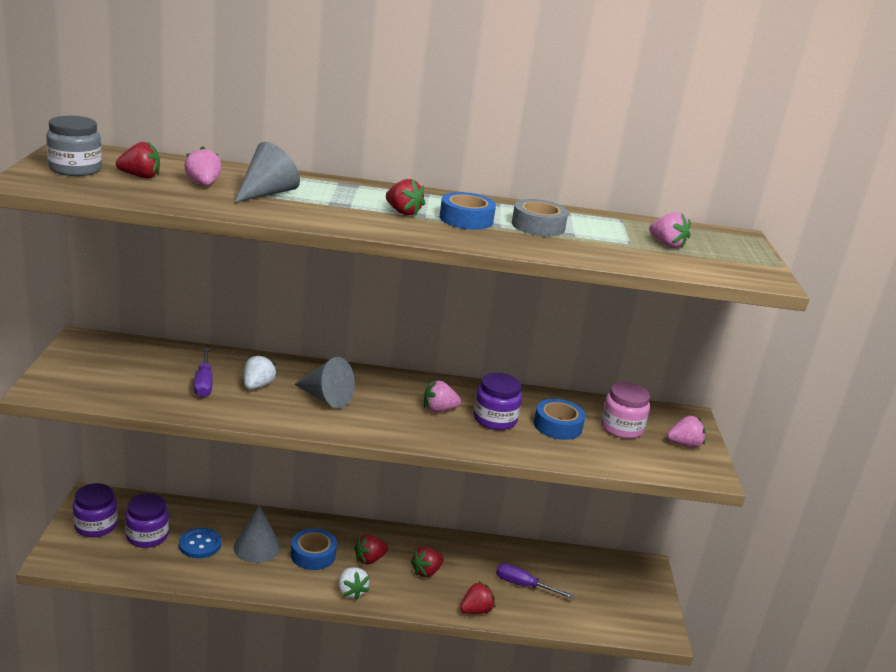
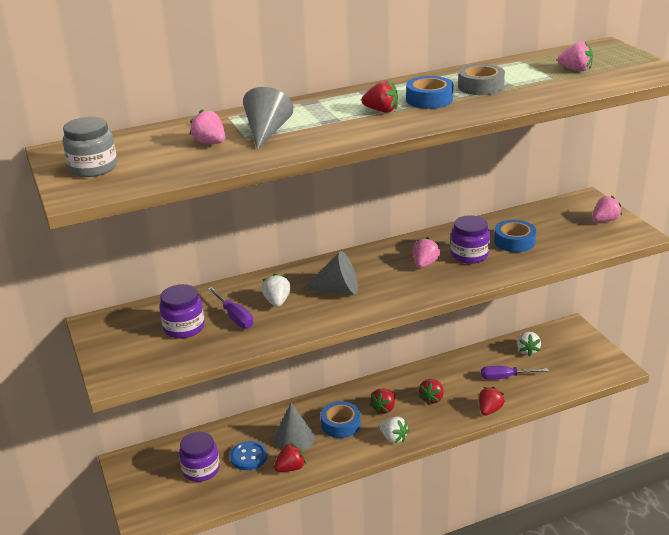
camera: 20 degrees left, 5 degrees up
(96, 525) = (151, 481): purple jar -> purple jar (184, 327)
(140, 176) = (153, 154): red strawberry -> red strawberry (290, 468)
(439, 410) = (425, 264): pink strawberry -> pink strawberry turned 150 degrees clockwise
(574, 569) = (527, 350): none -> white strawberry
(621, 428) = (555, 225): pink jar -> none

